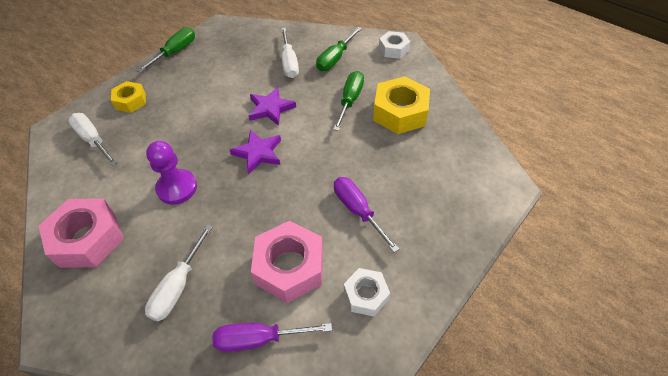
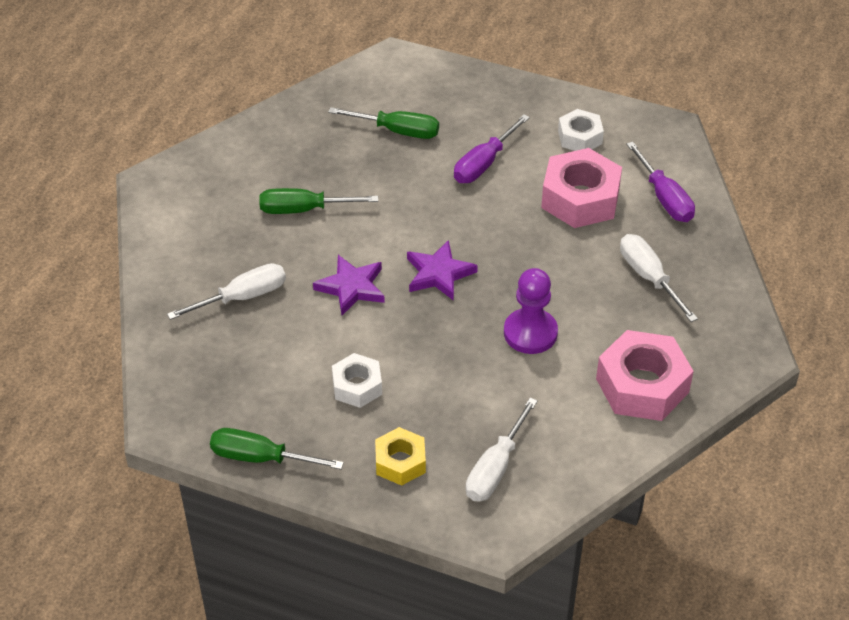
camera: 110 degrees left, 5 degrees down
(178, 286) = (649, 277): white screwdriver -> white screwdriver turned 120 degrees counterclockwise
(335, 58) = (215, 246): green screwdriver -> green screwdriver (397, 131)
(393, 49) = (173, 187): white nut -> white nut (357, 386)
(400, 112) = (310, 157): yellow nut -> none

